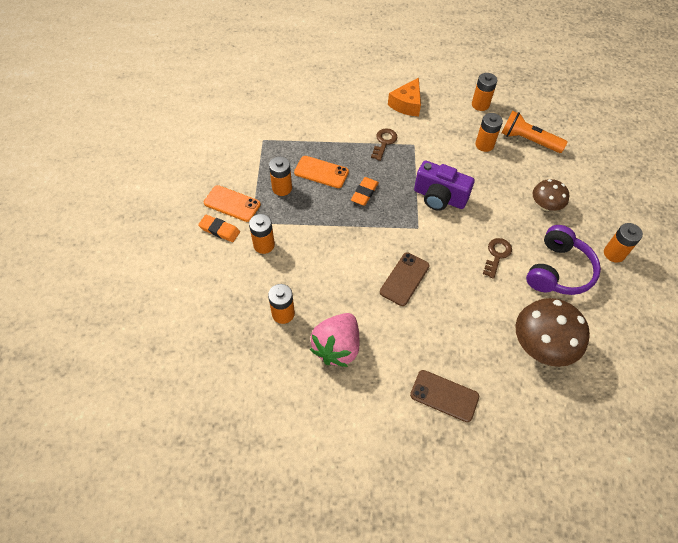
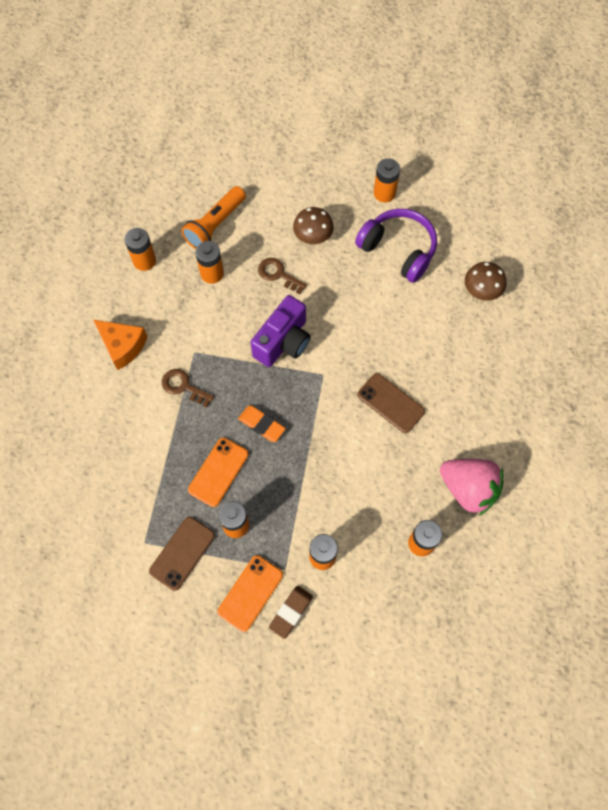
camera: 80 degrees left, 10 degrees up
(219, 230) = (291, 612): orange eraser -> brown eraser
(444, 396) = (529, 393): brown phone -> brown phone (182, 553)
(497, 255) = (371, 302): brown key -> brown key (278, 274)
(541, 345) = (481, 290): brown mushroom -> brown mushroom, size x0.59

